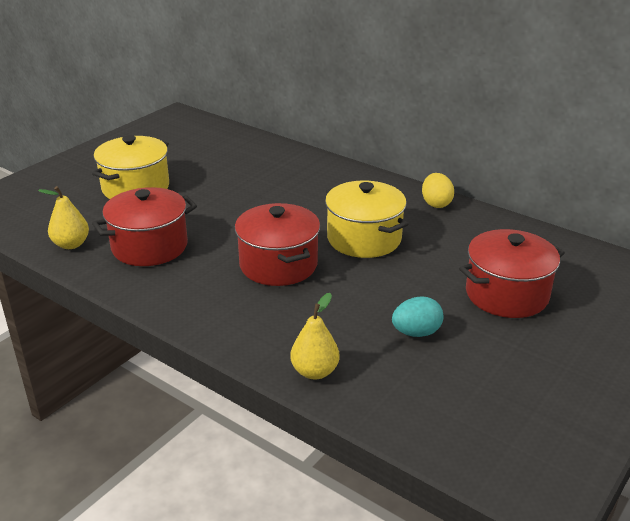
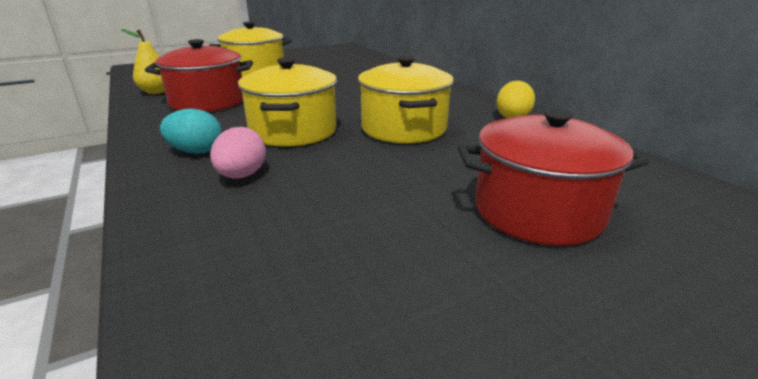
camera: 25 degrees right, 5 degrees down
(278, 265) = (293, 131): red pot -> yellow pot
(294, 320) = (242, 176): none -> pink egg
(314, 371) = (186, 231): yellow pear -> none
(416, 333) = (365, 223): turquoise egg -> turquoise egg (196, 151)

